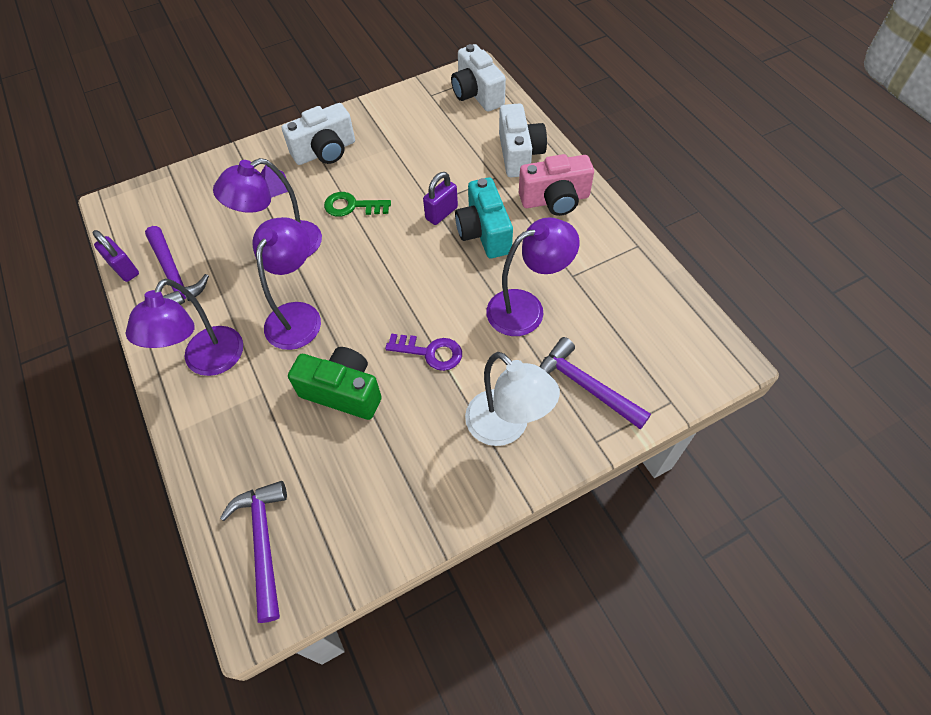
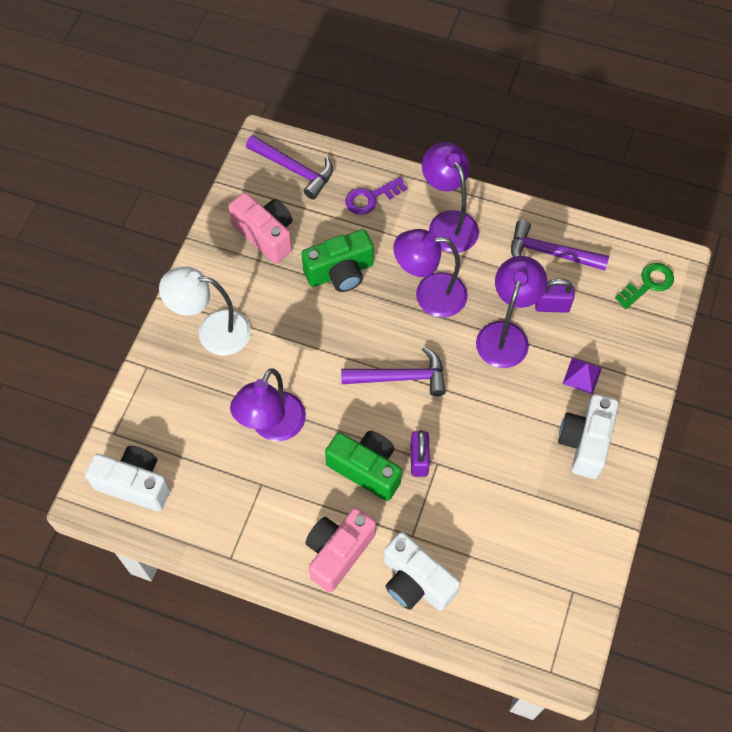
camera: 135 degrees right, 5 degrees up
(124, 269) = (590, 230): purple padlock -> purple padlock (552, 306)
(298, 315) = (429, 294): purple lamp -> purple lamp turned 120 degrees clockwise
(352, 206) = (497, 408): green key -> green key (648, 284)
(367, 488) = (266, 235): none -> pink camera
(430, 352) = (310, 340): purple key -> purple key (371, 198)
(477, 94) = (531, 631): white camera -> white camera (135, 484)
(484, 232) = (366, 469): turquoise camera -> green camera
(585, 386) = (182, 399): purple hammer -> purple hammer (400, 377)

